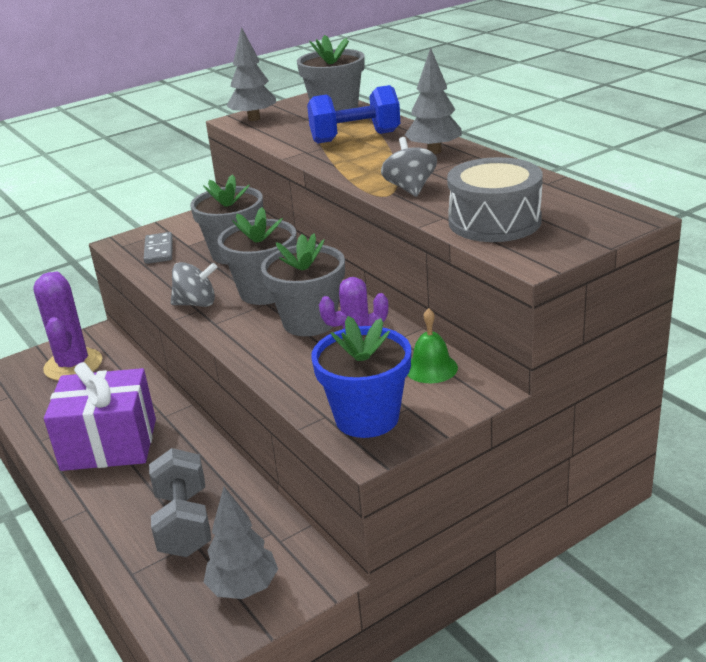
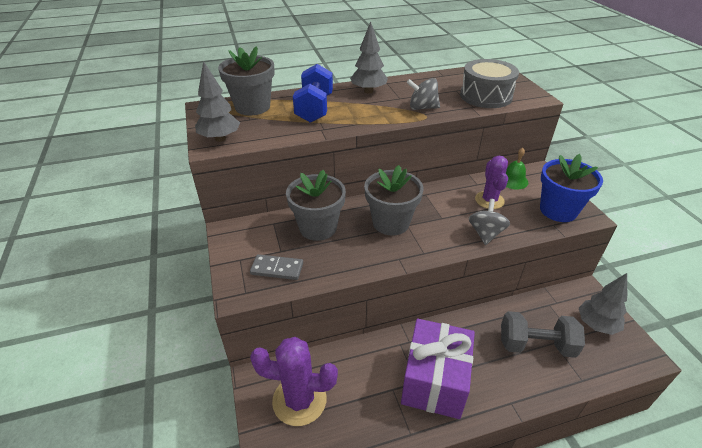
camera: 75 degrees left, 10 degrees up
(196, 303) = (388, 258): grey spinning top -> grey spinning top (485, 233)
(310, 322) = (443, 211): grey flower pot -> none

